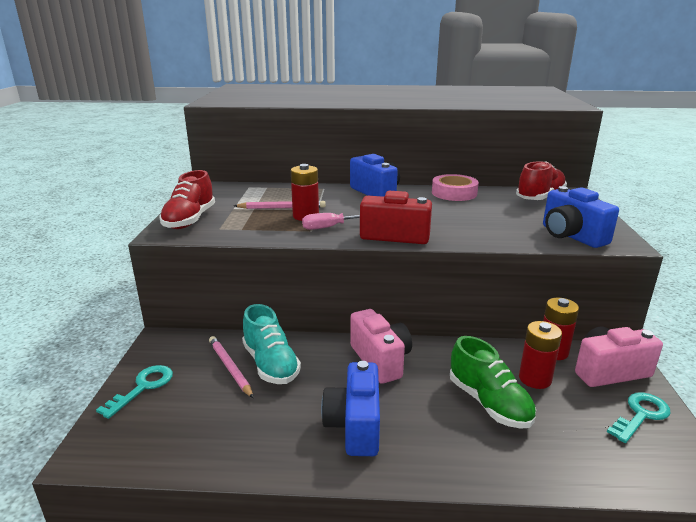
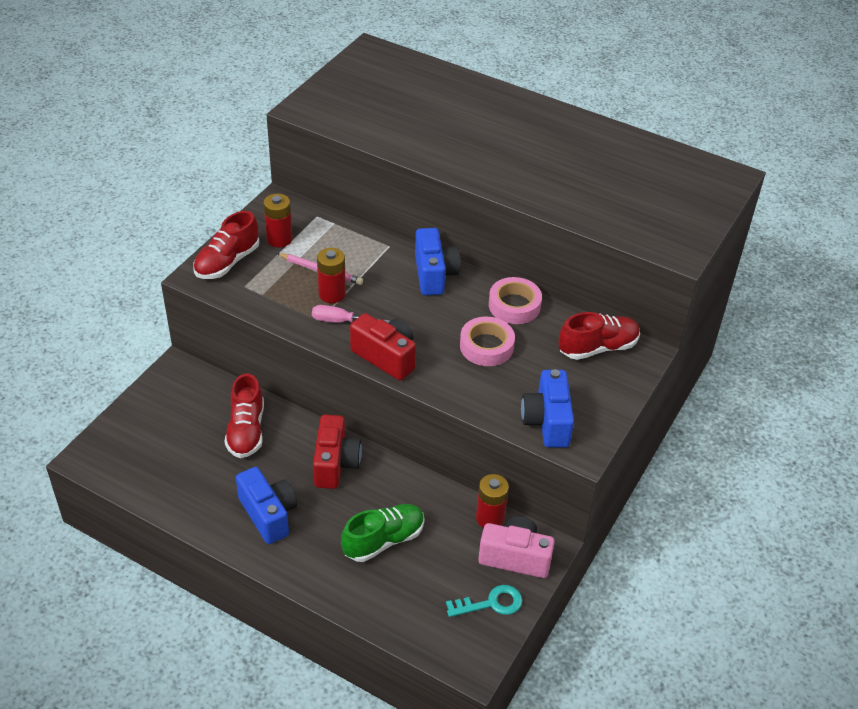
camera: 25 degrees right, 20 degrees up
(143, 387) = (142, 414): turquoise key -> none
(230, 368) = (213, 421): pink pencil -> none
(270, 364) = (246, 430): turquoise shoe -> red shoe
(355, 425) = (268, 514): blue camera -> blue camera turned 120 degrees clockwise
(380, 360) = (335, 463): pink camera -> red camera
(465, 213) = (486, 346): none -> pink tape
(489, 403) = (383, 540): green shoe -> green shoe turned 120 degrees counterclockwise
(535, 379) = (443, 536): red battery -> red battery (279, 239)

